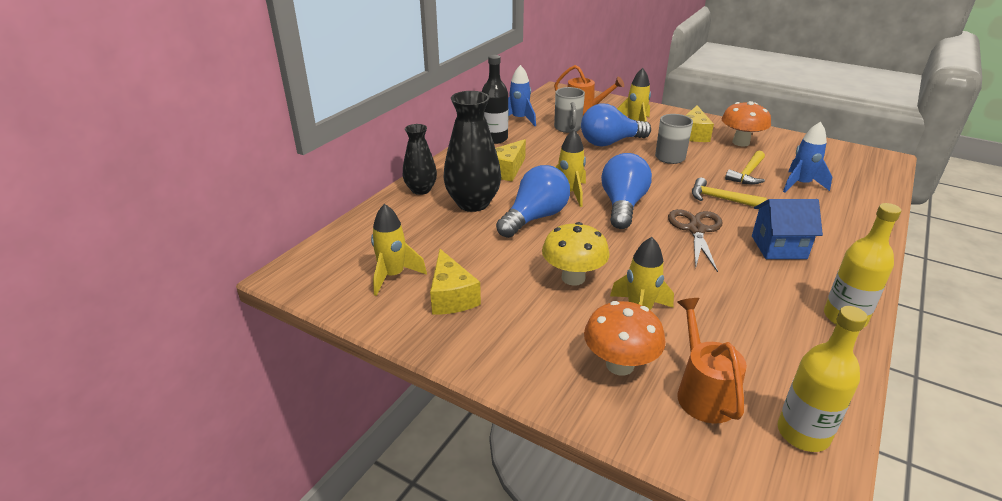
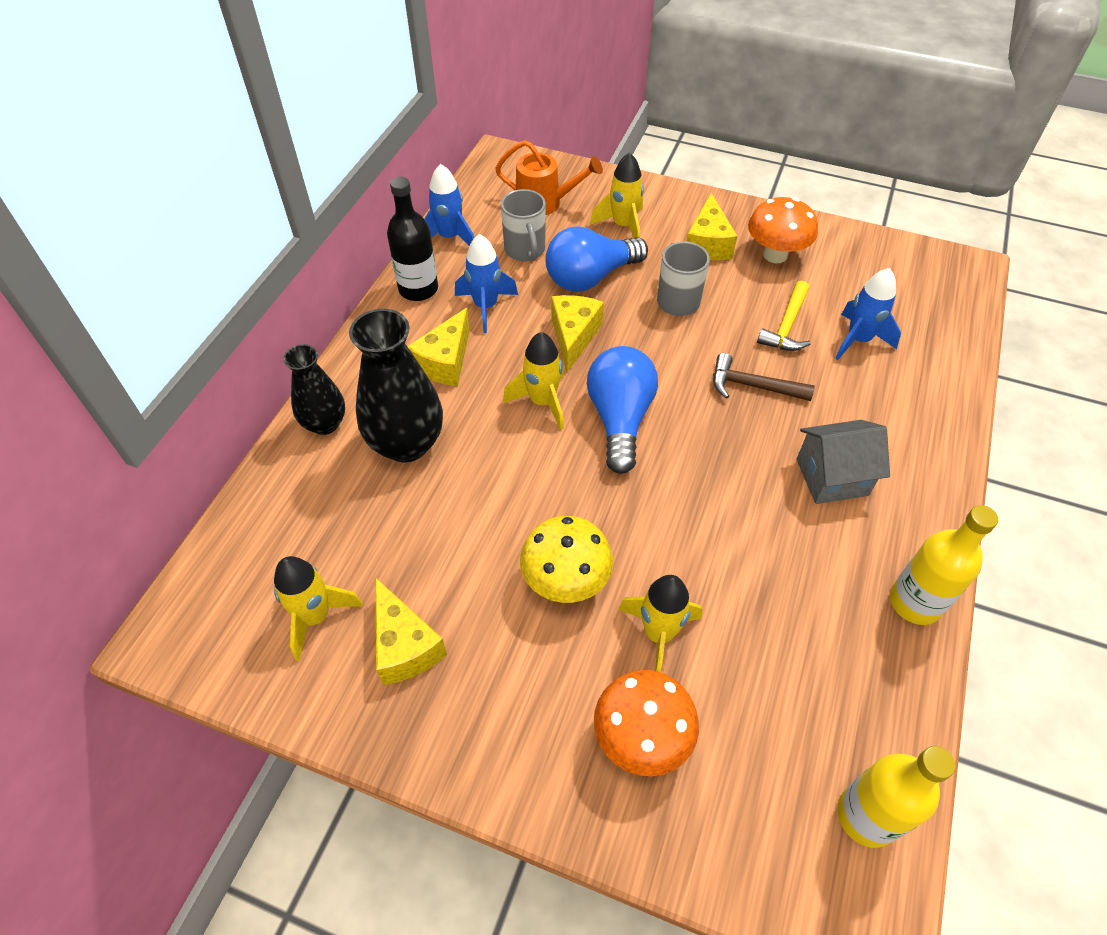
camera: 10 degrees left, 20 degrees up
(535, 218) = (499, 463): blue light bulb -> none
(537, 149) = (486, 307): none -> blue rocket
(595, 166) = (573, 336): none -> yellow cheese
(696, 230) = (723, 457): brown scissors -> none
(702, 392) = (746, 767): orange watering can -> none
(721, 199) = (753, 386): yellow hammer -> brown hammer
(778, 247) = (831, 477): blue house -> grey house

